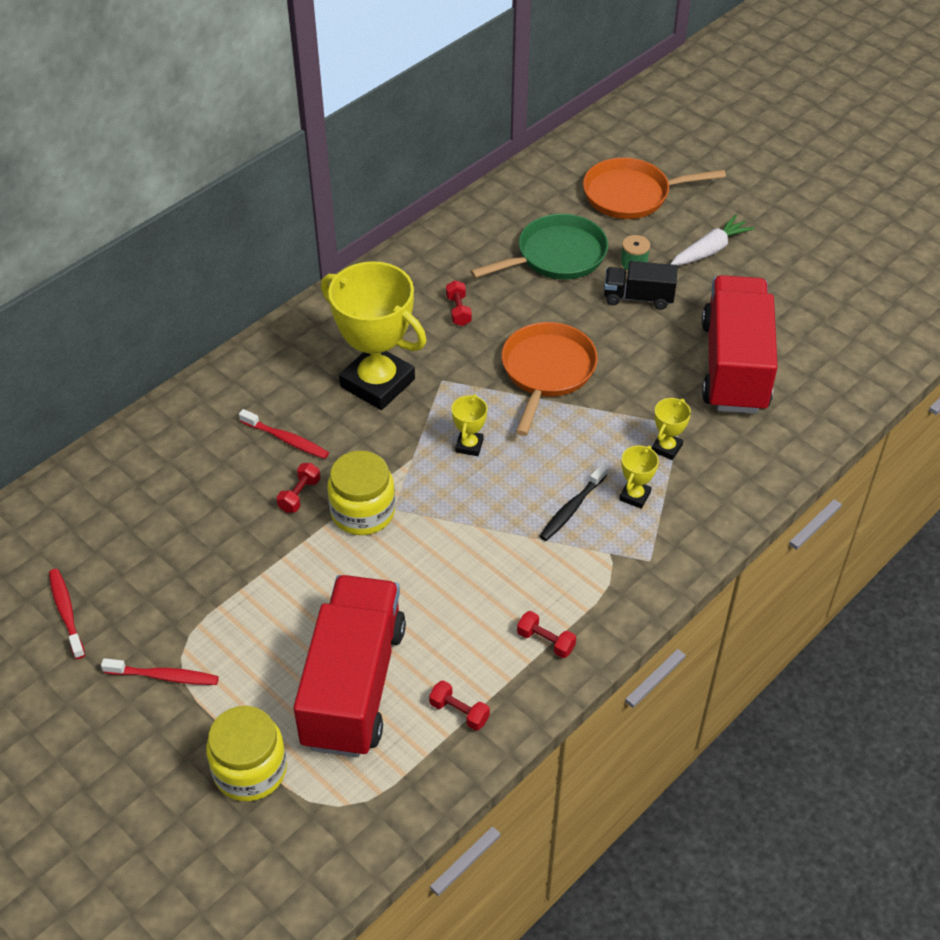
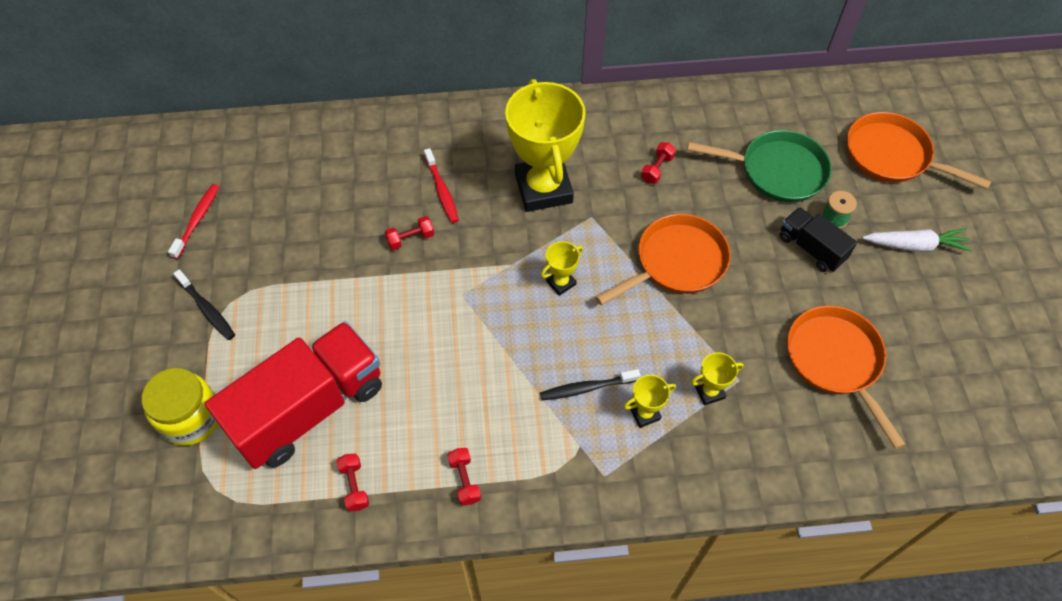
camera: 40 degrees right, 10 degrees up
(163, 676) = (207, 309): red toothbrush -> black toothbrush
(363, 512) = (439, 282): yellow jar -> none
(734, 366) = (836, 361): red truck -> orange pan

